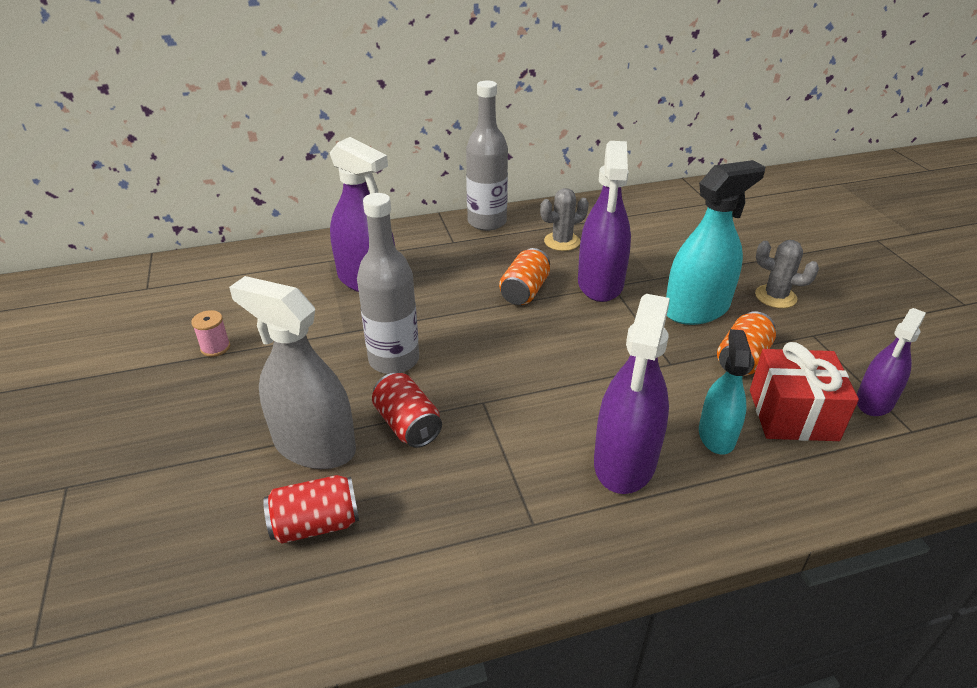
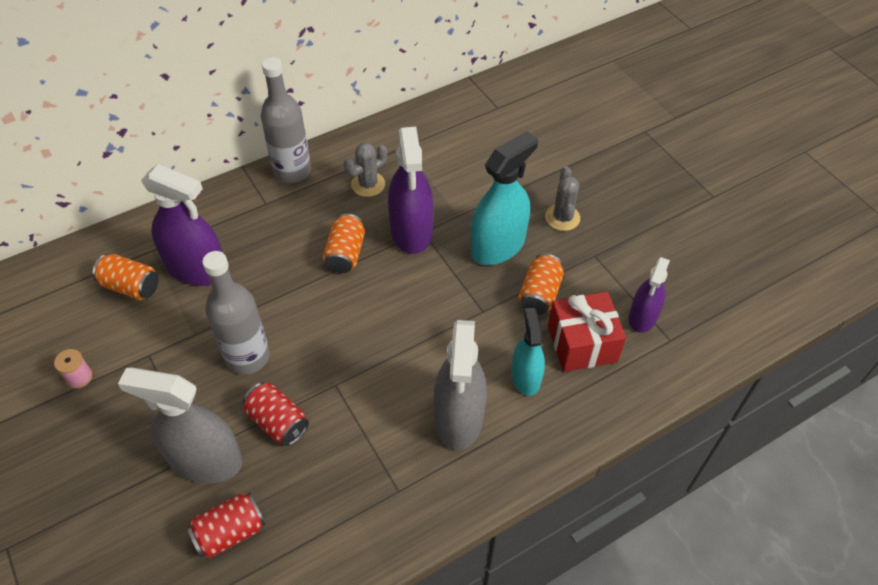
camera: 15 degrees left, 15 degrees up
(298, 284) = (131, 286): none -> orange can
(625, 461) = (458, 417): purple spray bottle -> grey spray bottle
(775, 297) = (562, 218): grey cactus -> grey cactus turned 75 degrees clockwise

